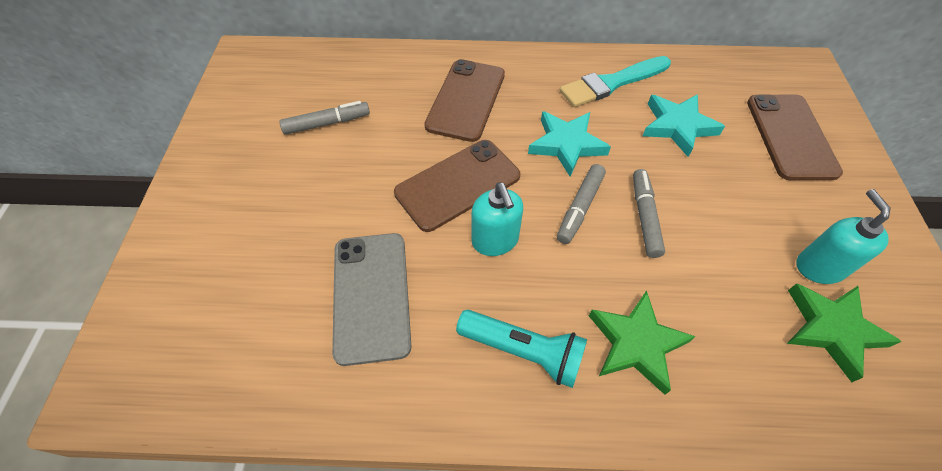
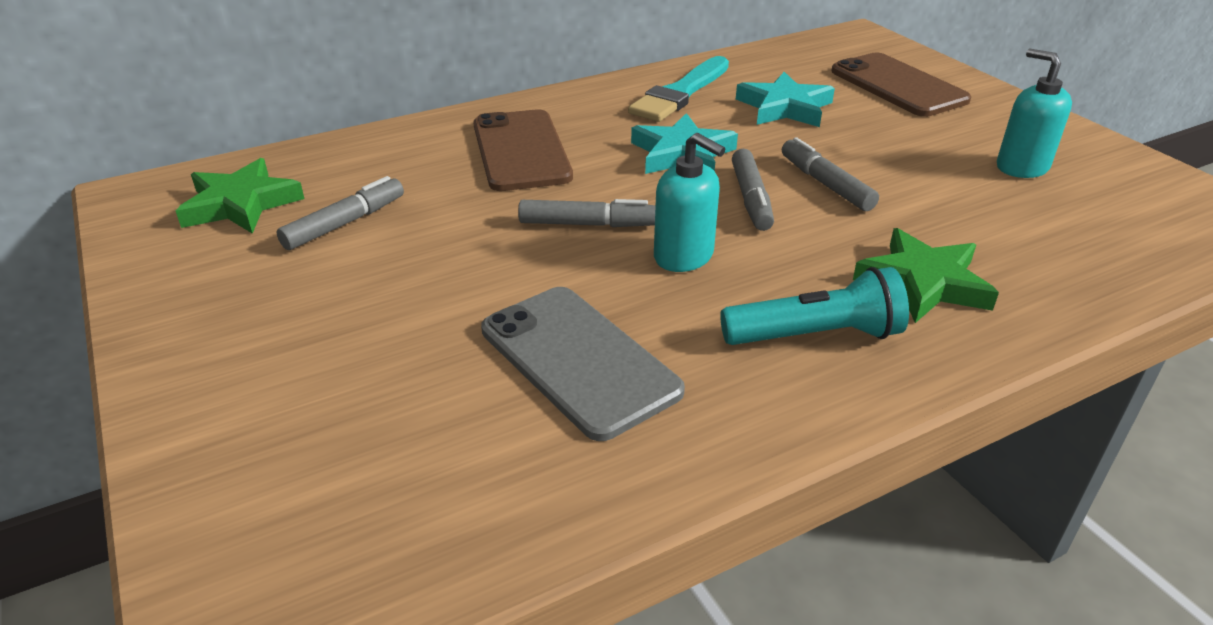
camera: 30 degrees left, 20 degrees down
(458, 185) = (587, 224): brown phone -> grey marker
(832, 329) = (1079, 206): green star -> green star (241, 204)

